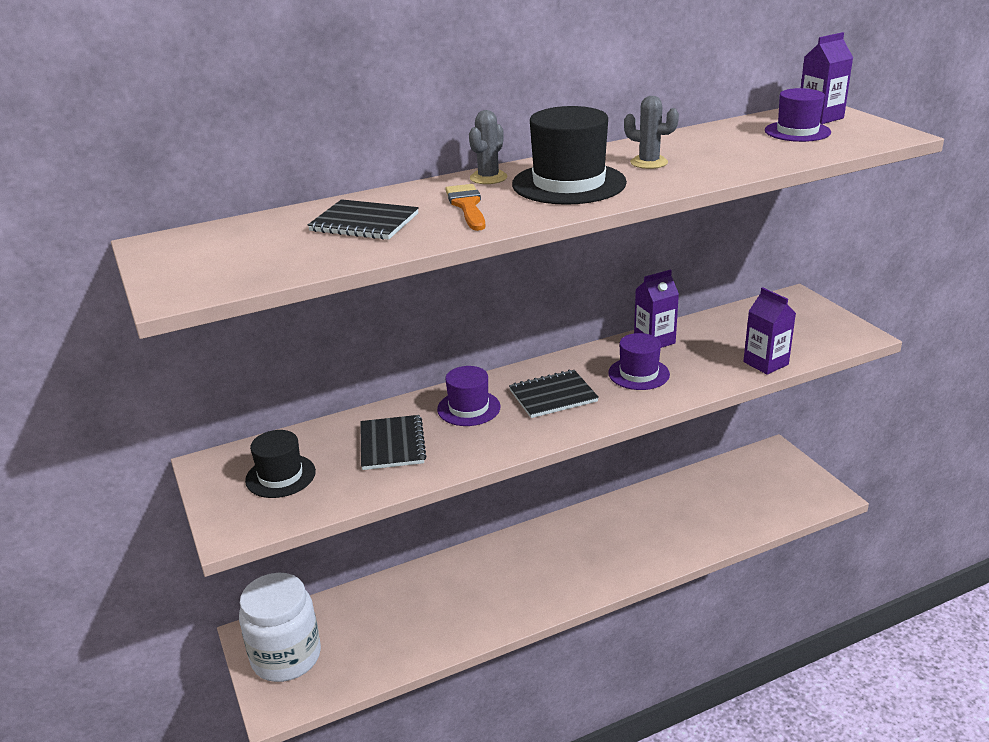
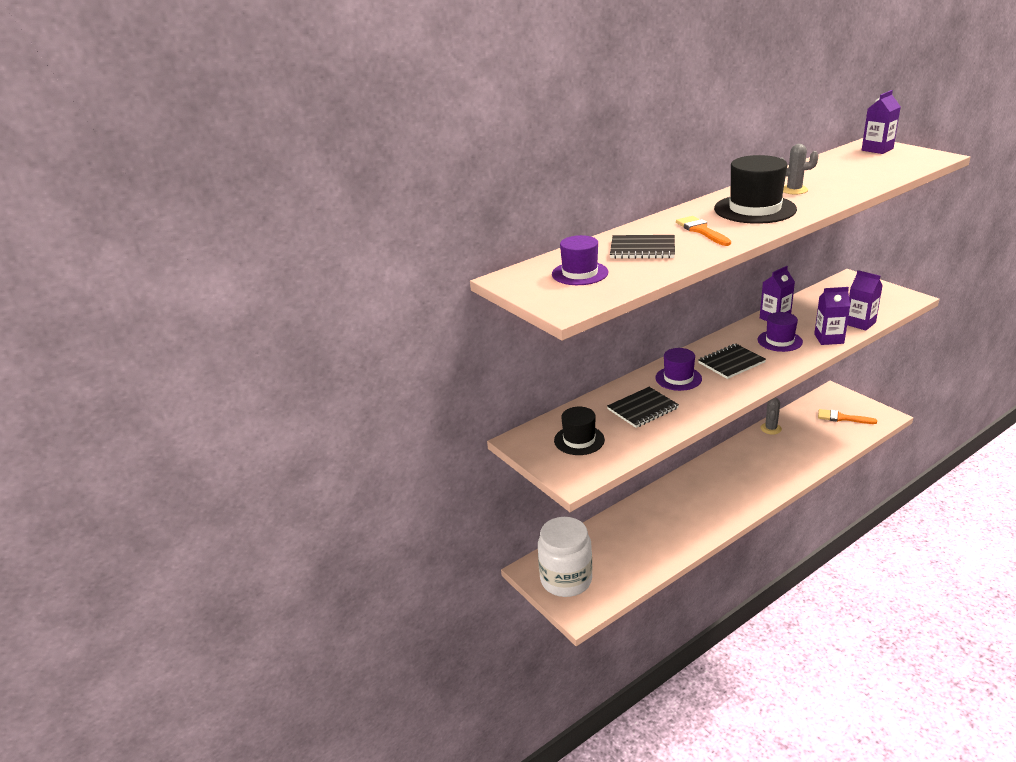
camera: 10 degrees left, 0 degrees up
(392, 444) = (642, 409): black notebook -> black notebook turned 75 degrees clockwise
(488, 178) = (694, 211): grey cactus -> grey cactus (771, 428)
(707, 380) = (829, 339): none -> purple carton
(768, 489) = (842, 418): none -> orange brush
(797, 131) = (871, 160): purple hat -> purple hat (580, 273)

